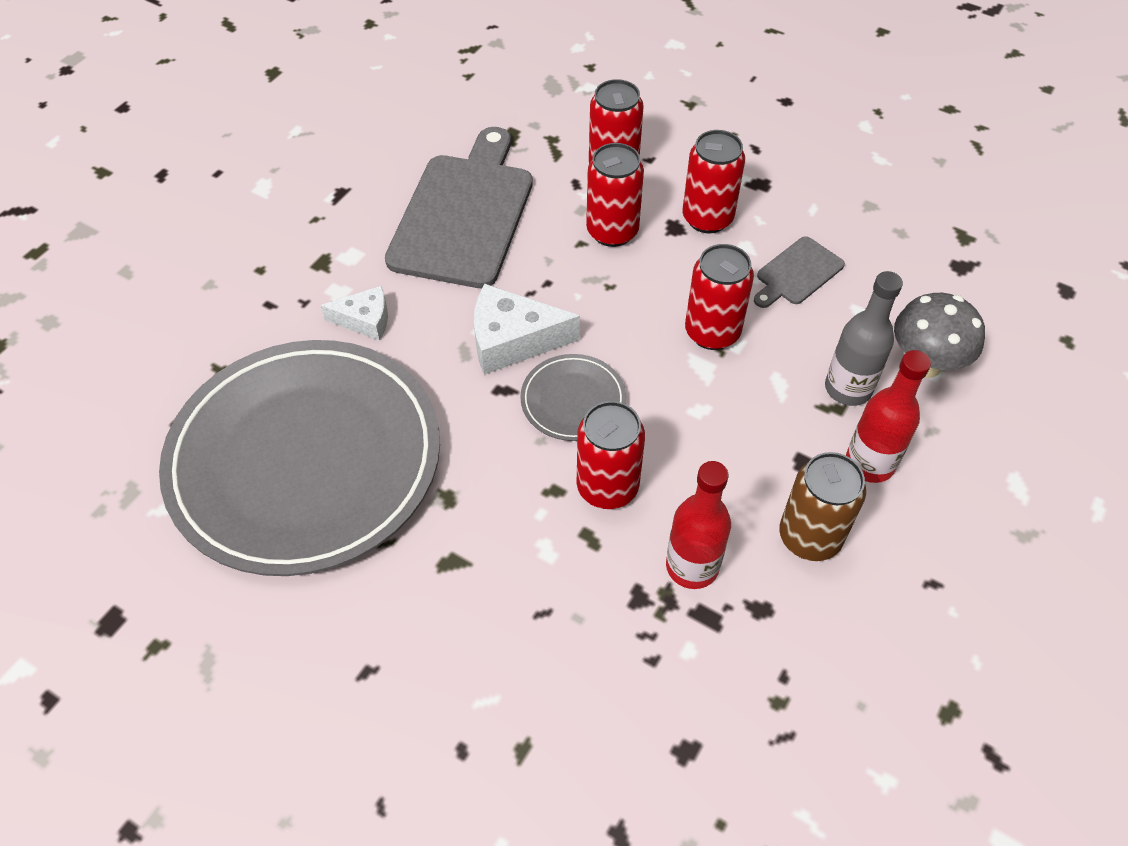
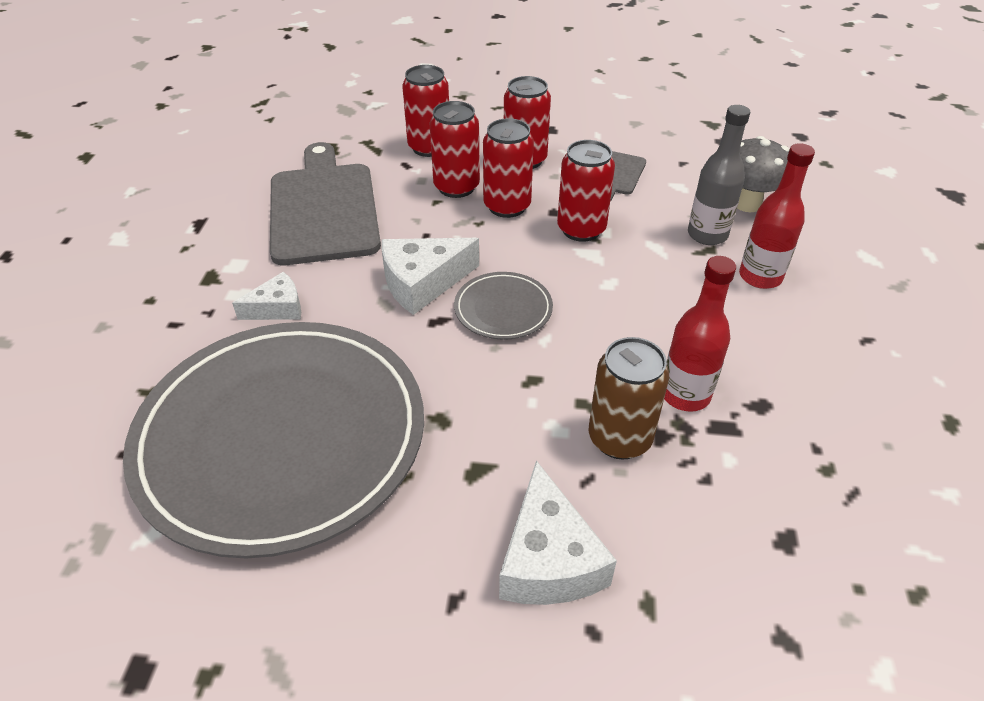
camera: 25 degrees left, 10 degrees down
(463, 670) = (548, 559): none -> white cheese
(607, 487) = (575, 362): red can -> red can (507, 206)
(809, 537) = (757, 341): brown can -> brown can (619, 438)

